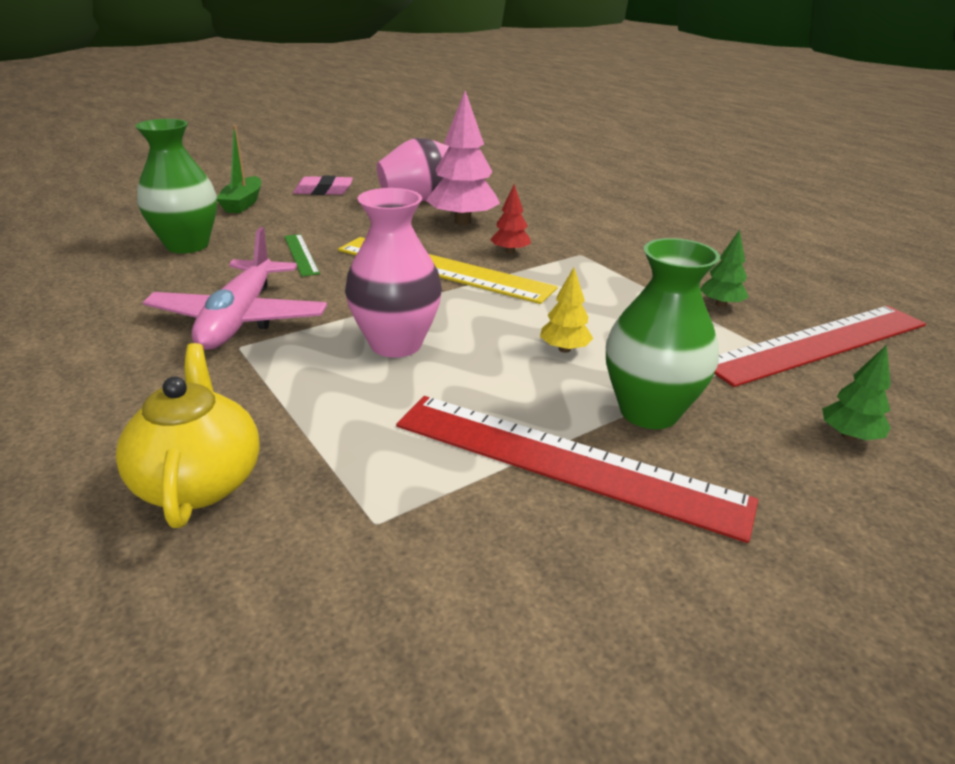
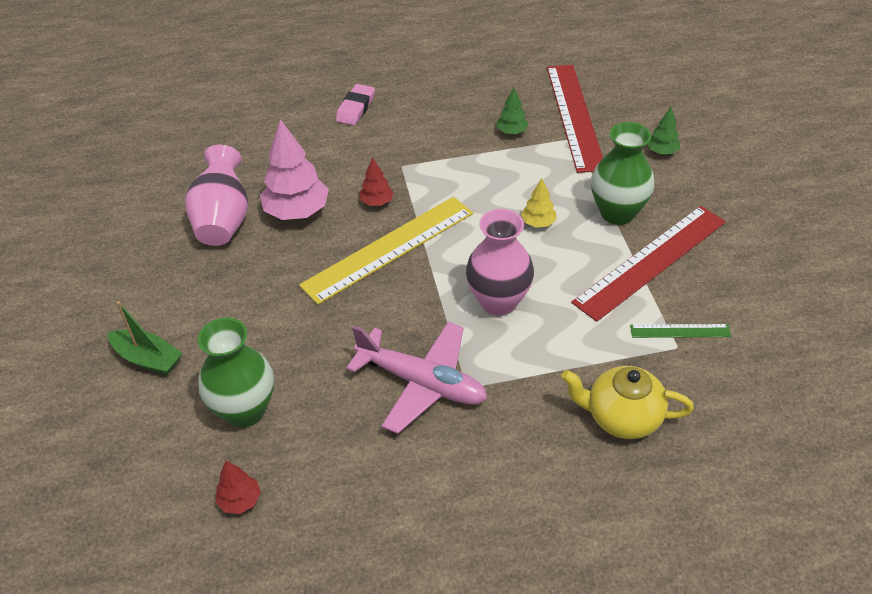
camera: 65 degrees left, 15 degrees up
(74, 262) = (240, 500): none -> red tree
(301, 254) = (312, 330): green ruler -> green ruler (680, 331)
(323, 191) = (150, 290): pink eraser -> pink eraser (355, 108)

